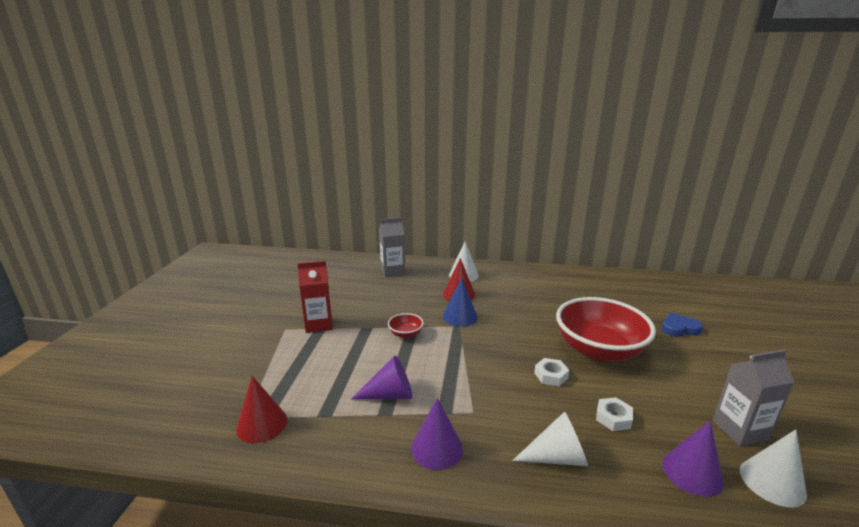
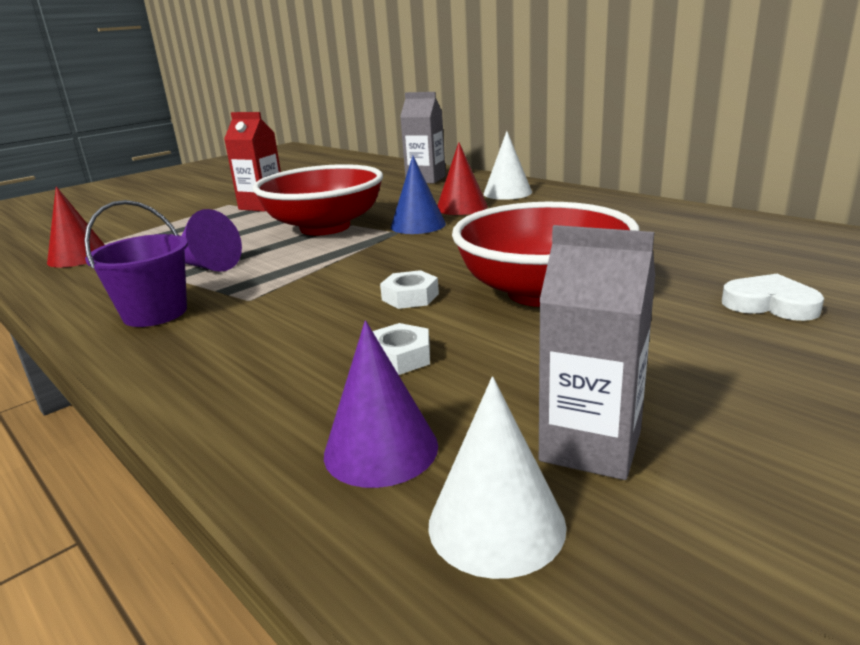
camera: 40 degrees right, 0 degrees up
(405, 334) = (325, 227): red bowl -> red bowl, size x2.43
(437, 448) = (155, 313): purple cone -> purple bucket
(556, 457) = (245, 363): white cone -> none
(679, 328) = (770, 304): blue heart -> white heart

